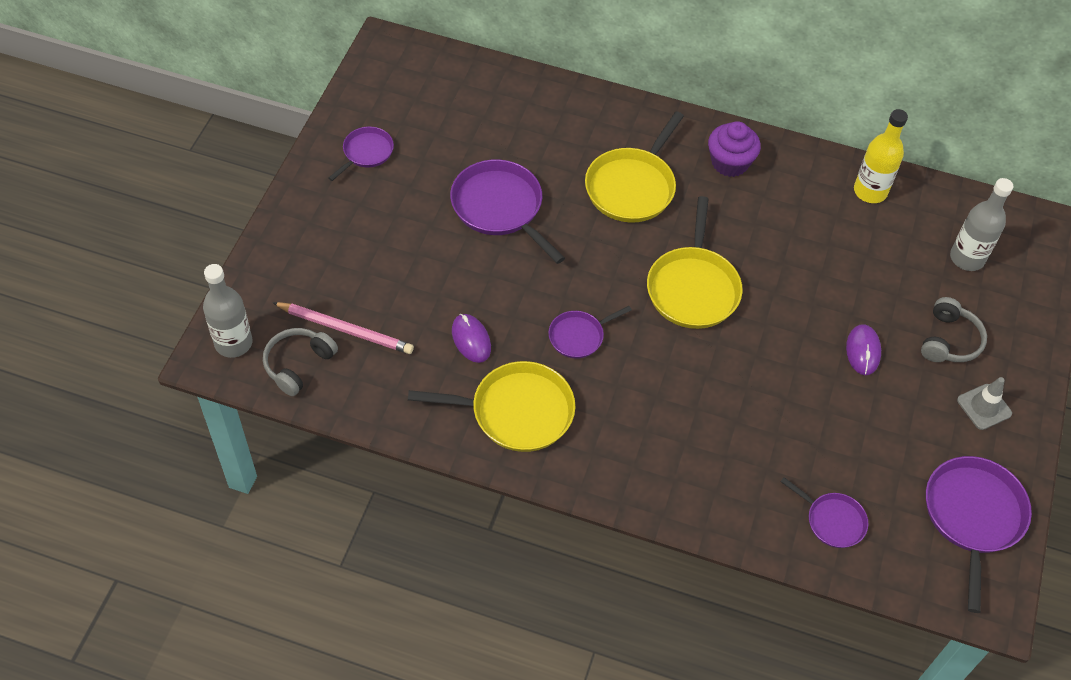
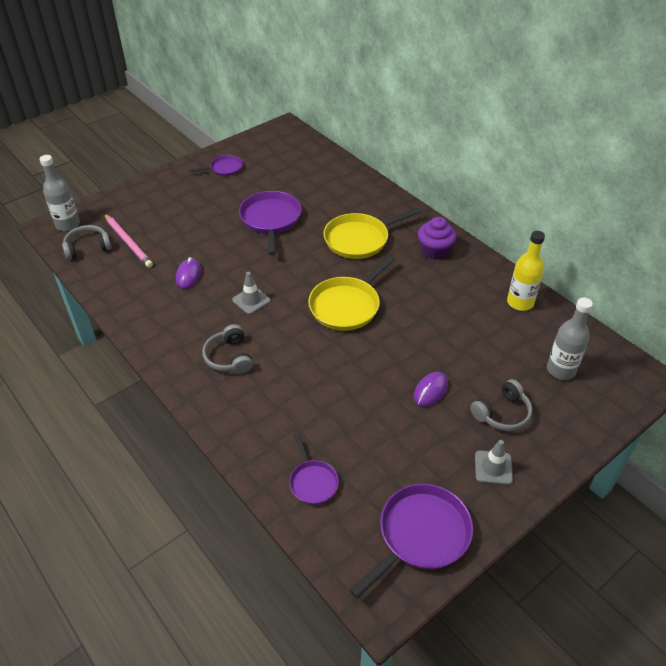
camera: 35 degrees right, 10 degrees down
(516, 411) = (176, 322): yellow pan -> none
(579, 336) = (251, 300): purple pan -> grey traffic cone
(620, 424) = (229, 357): none -> grey headphones

